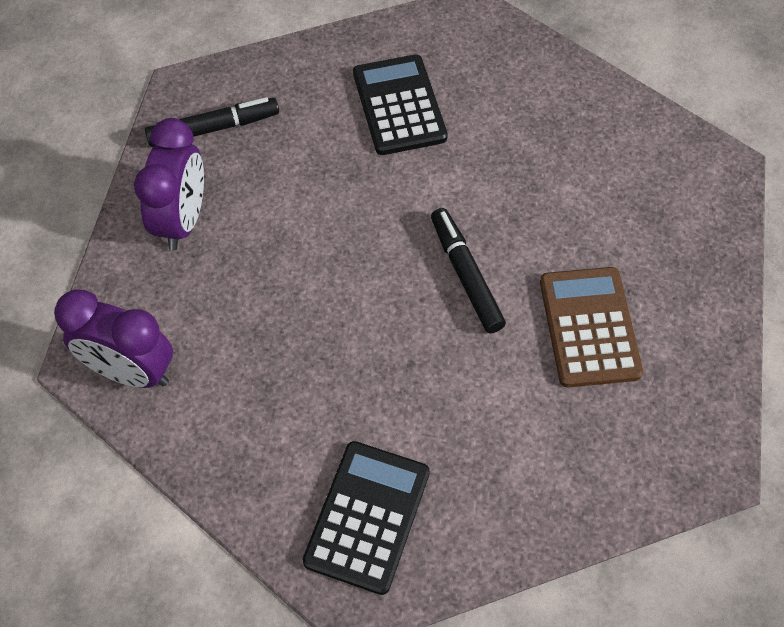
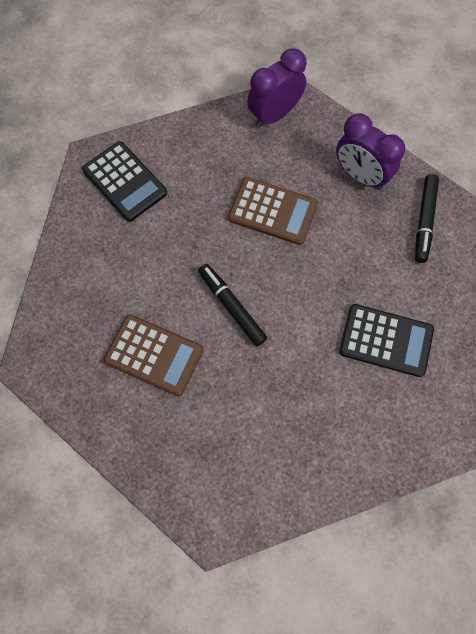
camera: 120 degrees right, 10 degrees up
(299, 295) = (273, 211): none -> brown calculator
(466, 275) = (232, 307): black marker -> black marker turned 135 degrees counterclockwise

